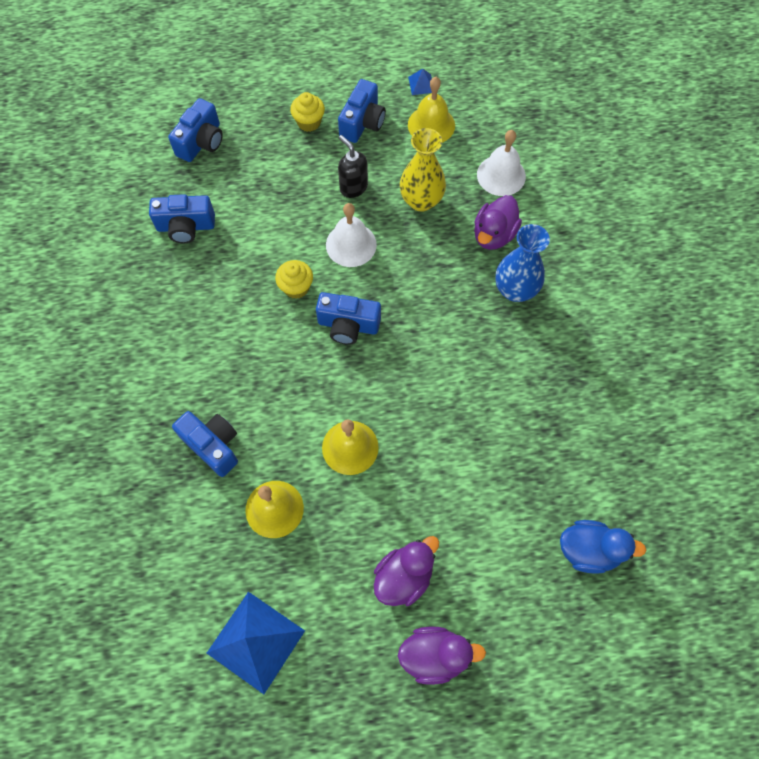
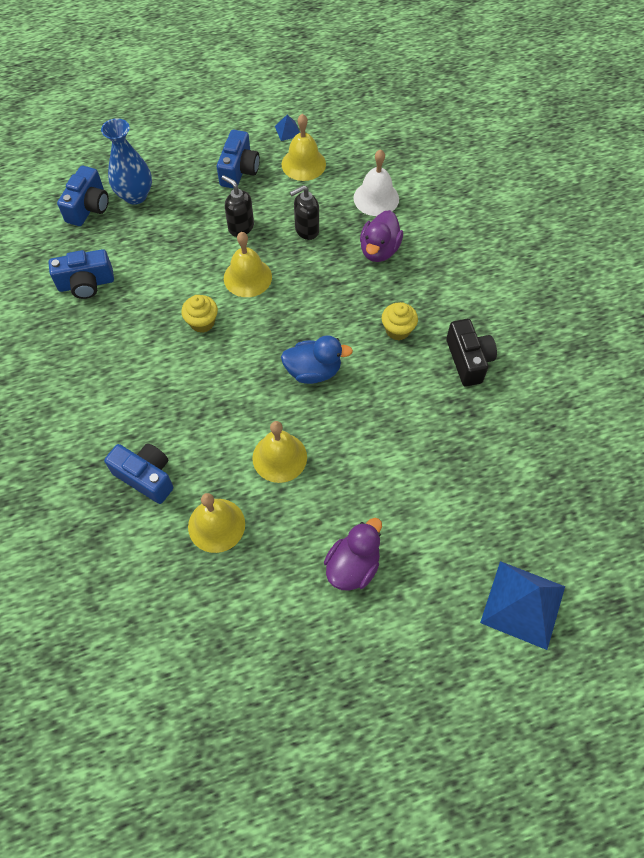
camera: 10 degrees left, 5 degrees down
(255, 642) = (219, 651): blue pyramid -> blue pyramid (523, 604)
(309, 122) = (188, 177): yellow cupcake -> yellow cupcake (397, 330)
(348, 325) = (258, 349): blue camera -> none
(351, 244) = (247, 277): white bell -> yellow bell
(421, 201) = (306, 230): yellow vase -> black soap dispenser
(434, 655) = (396, 633): purple duck -> none
(515, 290) = (408, 295): blue vase -> blue vase (135, 195)
(565, 373) = (468, 360): none -> black camera
(589, 550) = (521, 512): blue duck -> blue duck (313, 371)

